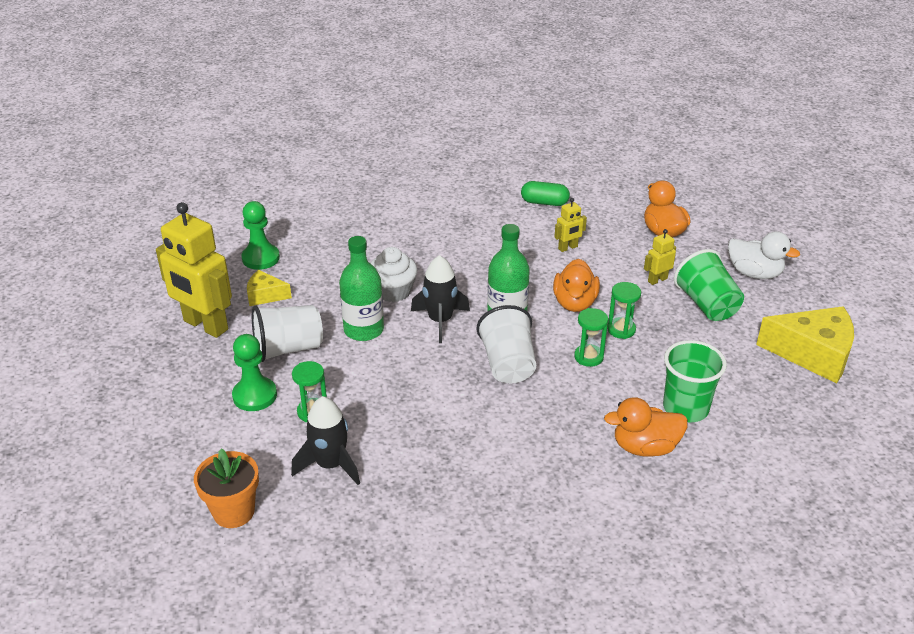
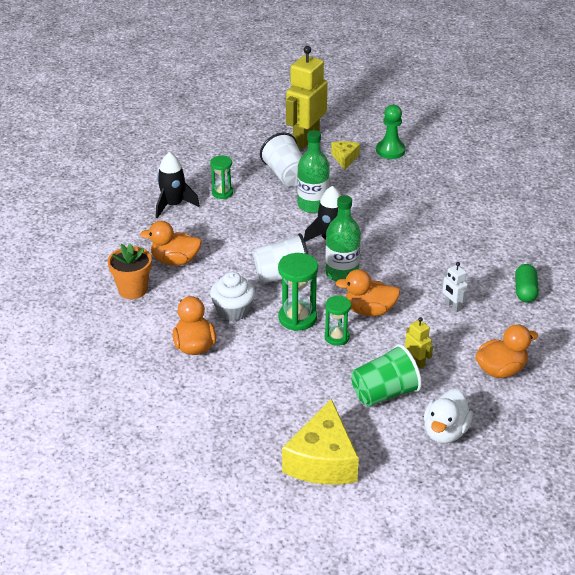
camera: 85 degrees right, 0 degrees up
(234, 512) = (134, 175): orange flower pot -> orange flower pot (133, 290)
(255, 395) = (236, 168): green pawn -> none
(393, 291) = (363, 215): white cupcake -> white cupcake (233, 310)
(466, 464) = (175, 261): none -> orange duck
(568, 248) = (452, 306): yellow robot -> white robot
(588, 357) = (297, 318): green hourglass -> green hourglass, size x1.57
(685, 408) = (240, 371): green cup -> none

